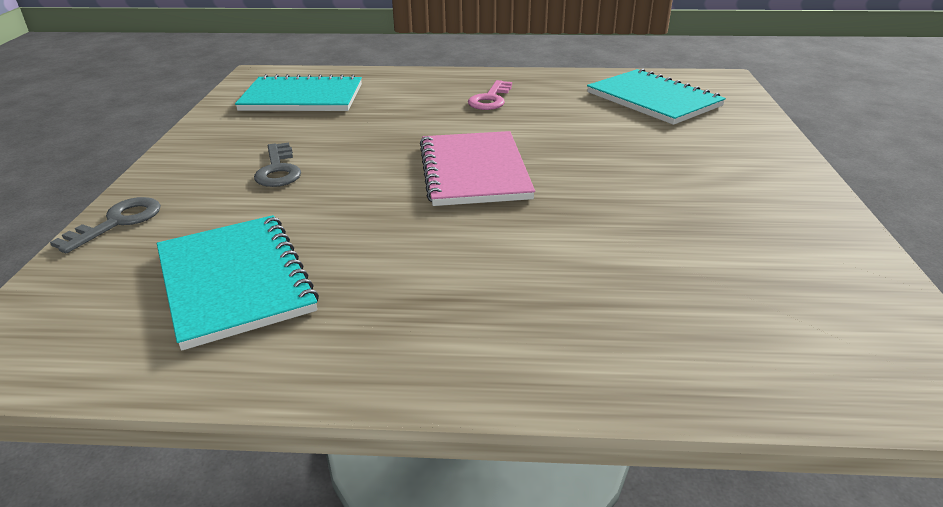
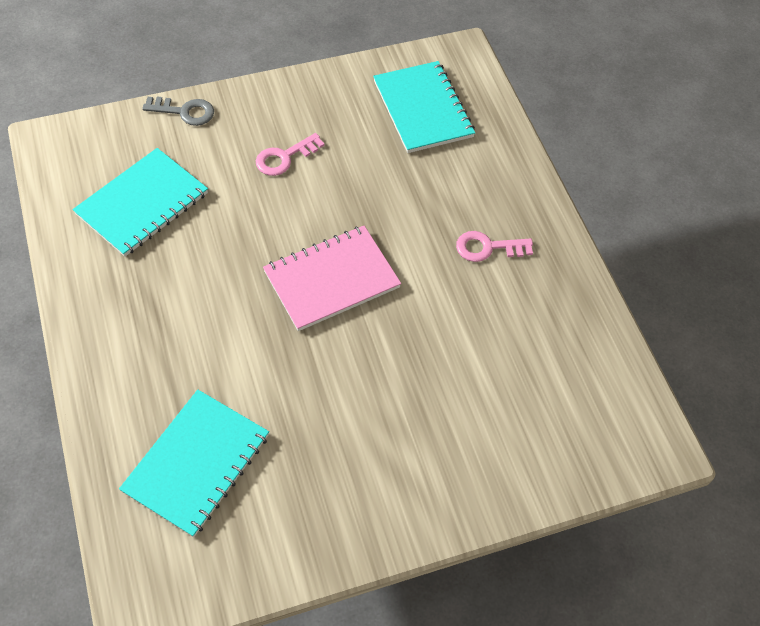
camera: 65 degrees right, 25 degrees up
(278, 170) = (284, 157): grey key -> pink key
(653, 99) = (556, 386): turquoise notebook -> turquoise notebook (196, 463)

